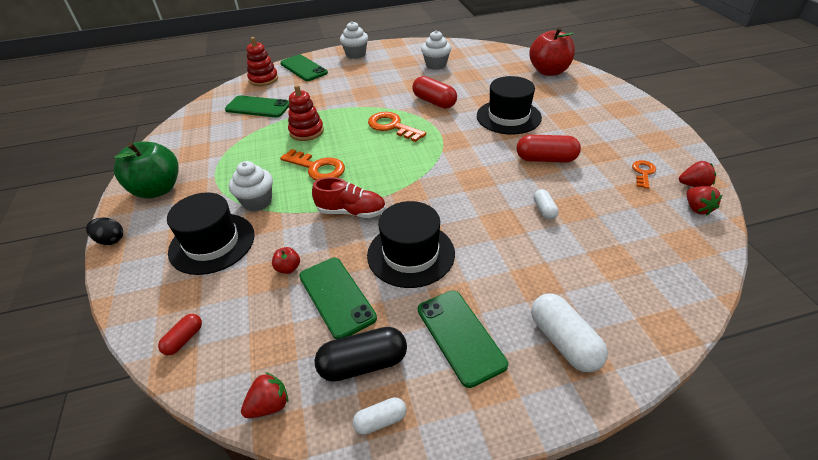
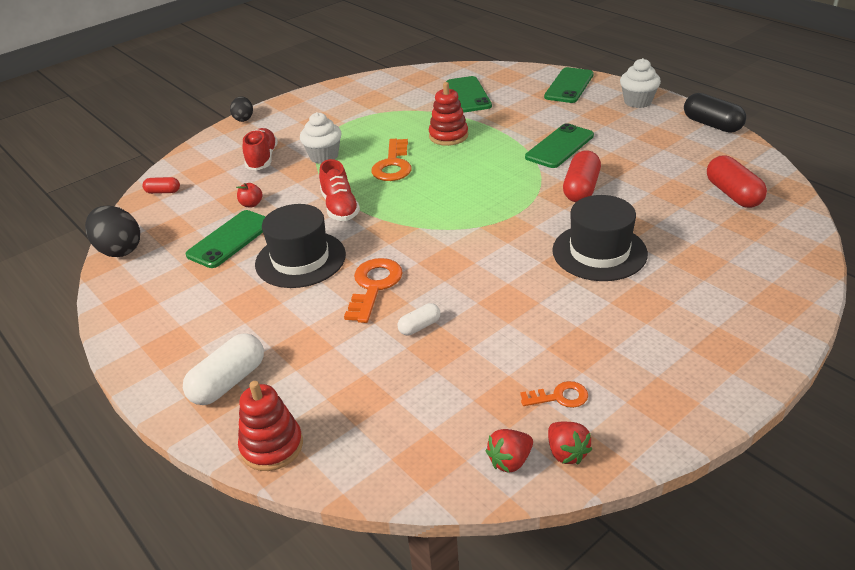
camera: 65 degrees right, 5 degrees down
(157, 189) = (311, 107): green apple -> none
(212, 243) = (262, 159): black hat -> red shoe
(263, 79) = (522, 75): red stacking toy -> red stacking toy (272, 446)
(269, 405) = (119, 250): red strawberry -> black egg
(363, 364) = (167, 277): black capsule -> black capsule (712, 125)
(380, 420) = (119, 303): white capsule -> none
(392, 126) = (501, 179): orange key -> orange key (374, 286)
(436, 65) = (676, 161): white cupcake -> none
(460, 336) = (212, 318): green phone -> green phone (560, 146)
(546, 159) = (524, 305): red capsule -> red capsule (733, 194)
(549, 71) = (769, 255): red apple -> none

